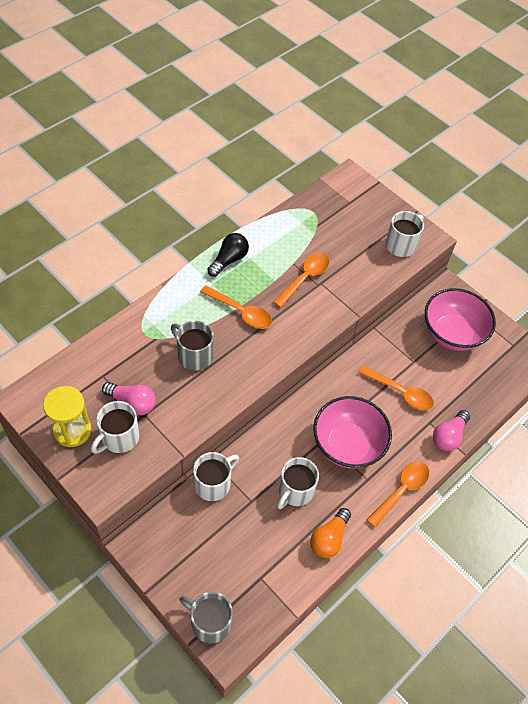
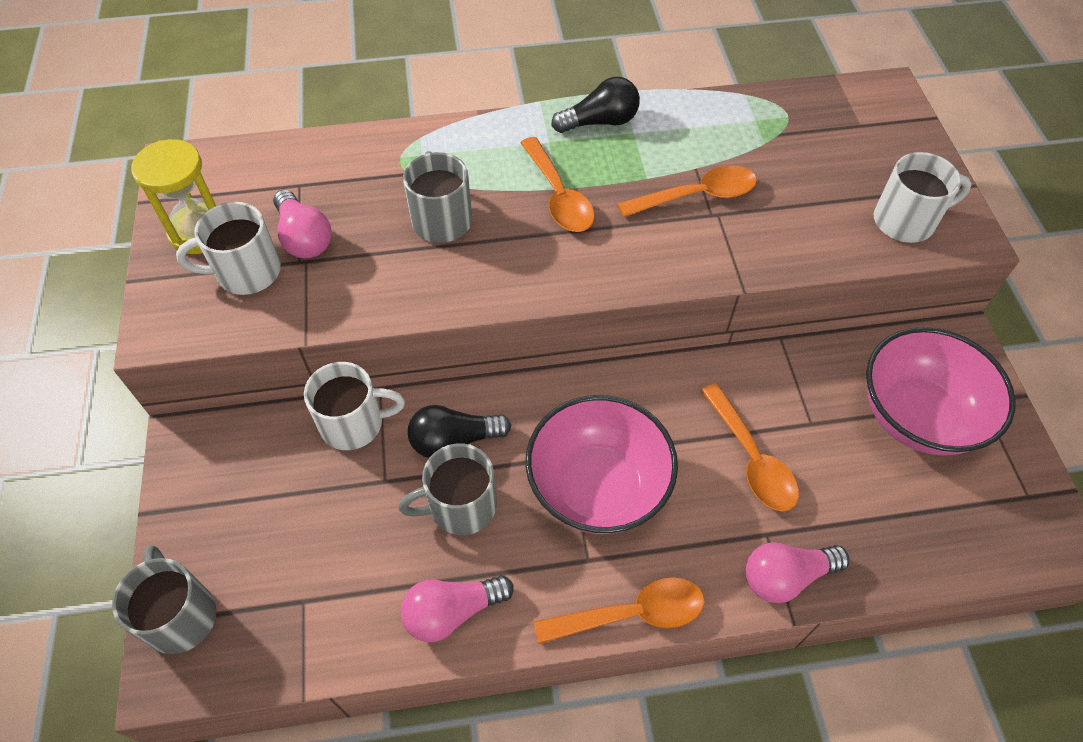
camera: 40 degrees right, 0 degrees up
(267, 462) = (454, 440): none -> black light bulb
(295, 491) = (460, 506): white mug -> grey mug
(329, 538) = (452, 612): orange light bulb -> pink light bulb

